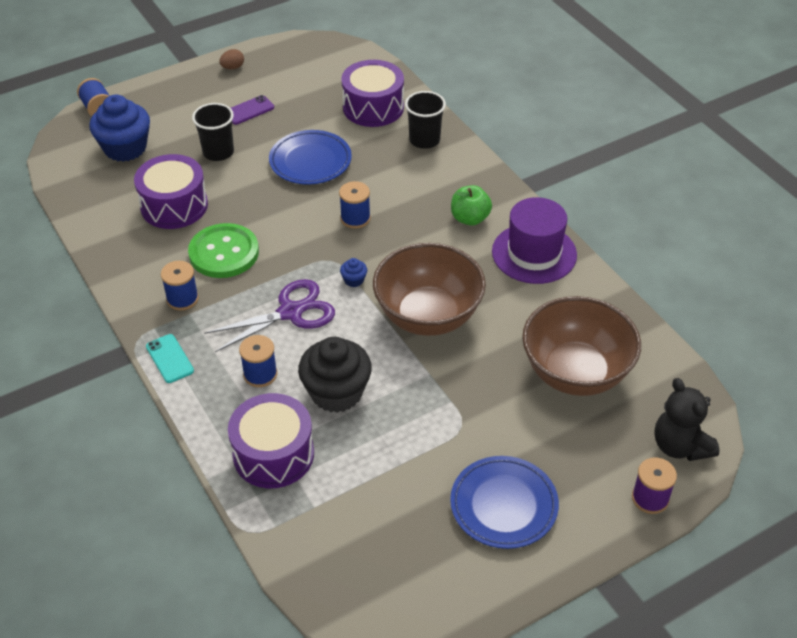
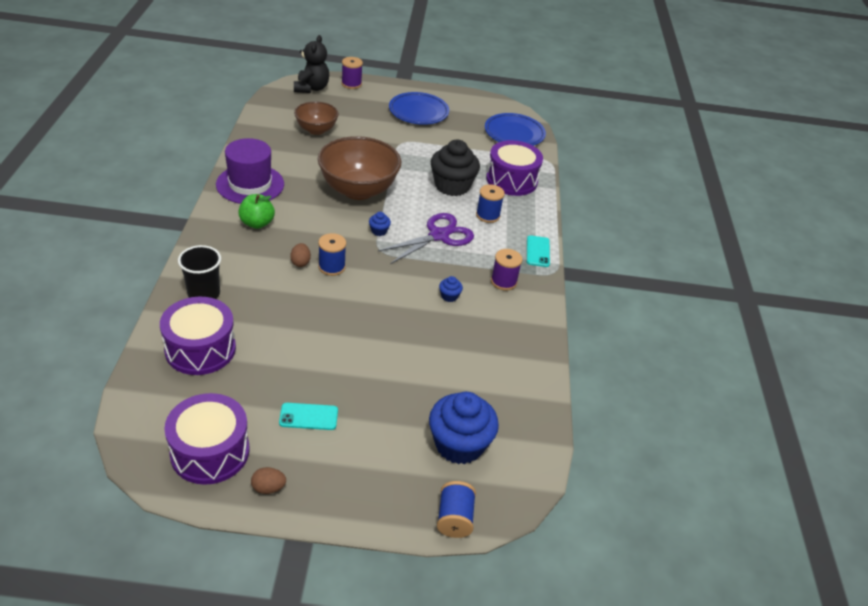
camera: 150 degrees left, 5 degrees down
(174, 206) = (457, 356): purple drum -> purple drum (210, 451)
(182, 299) = (503, 281): blue spool -> purple spool
(218, 152) = (379, 386): black cup -> none
(224, 253) = (449, 296): green button -> blue cupcake
(249, 110) = (308, 417): purple phone -> turquoise phone
(290, 312) = (439, 235): purple scissors -> purple scissors turned 135 degrees clockwise
(310, 161) = (312, 330): blue plate -> blue plate (514, 134)
(386, 206) = (300, 262): none -> brown egg
(575, 373) = (316, 130): brown bowl -> brown bowl, size x0.58

